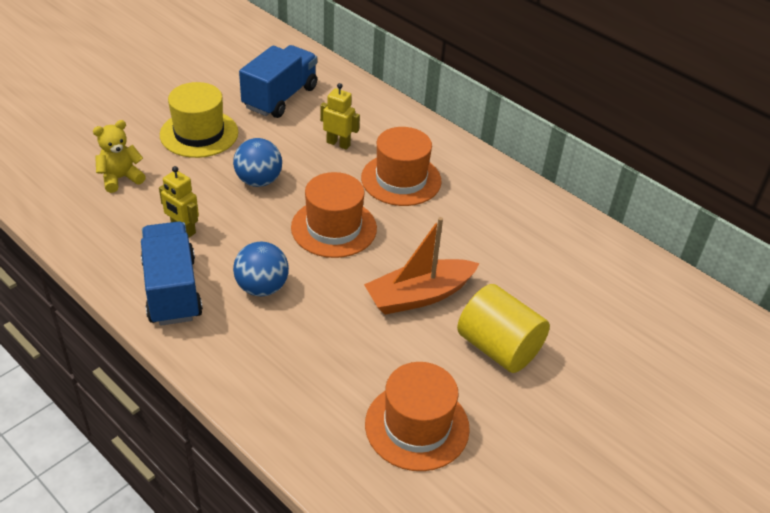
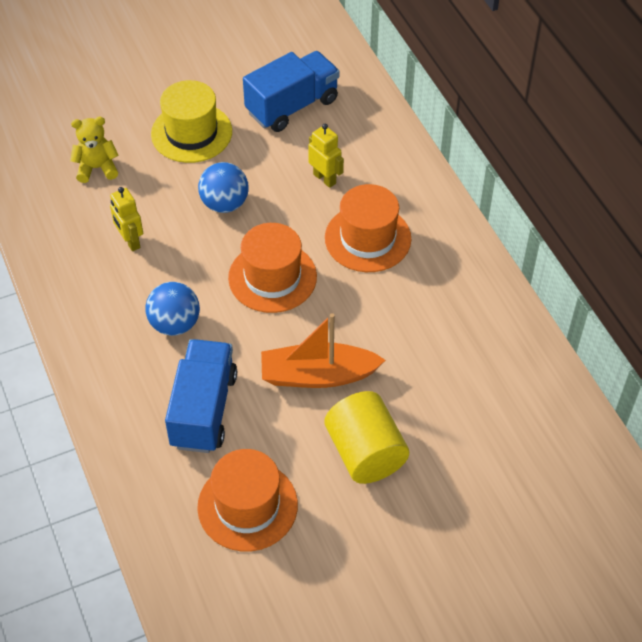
camera: 25 degrees right, 10 degrees up
(172, 290) = (94, 304): blue truck -> blue truck (203, 409)

